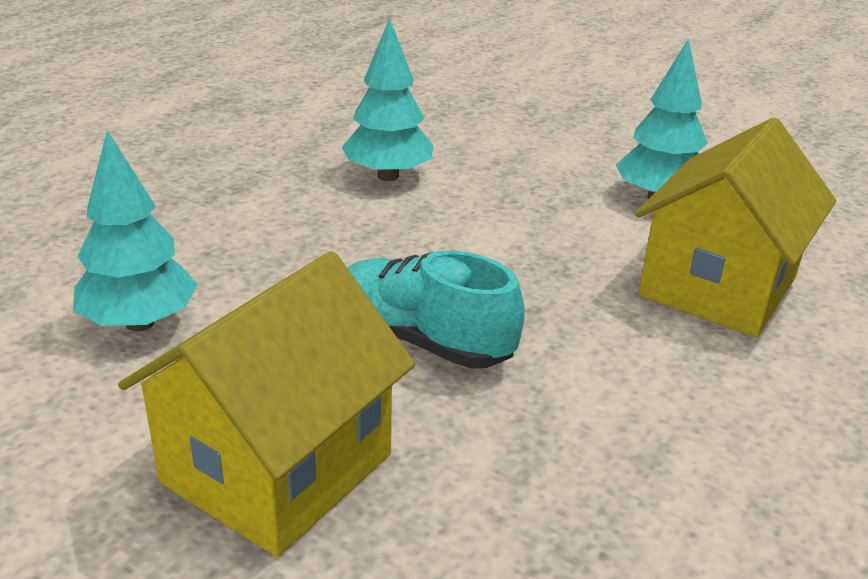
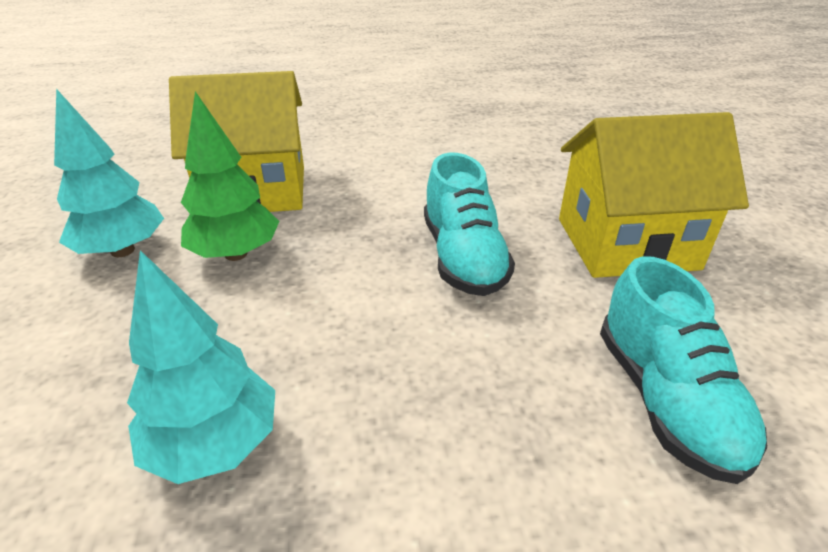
camera: 130 degrees left, 5 degrees up
(140, 323) = (665, 400): turquoise tree -> turquoise shoe
(590, 238) = (236, 254): none -> green tree

